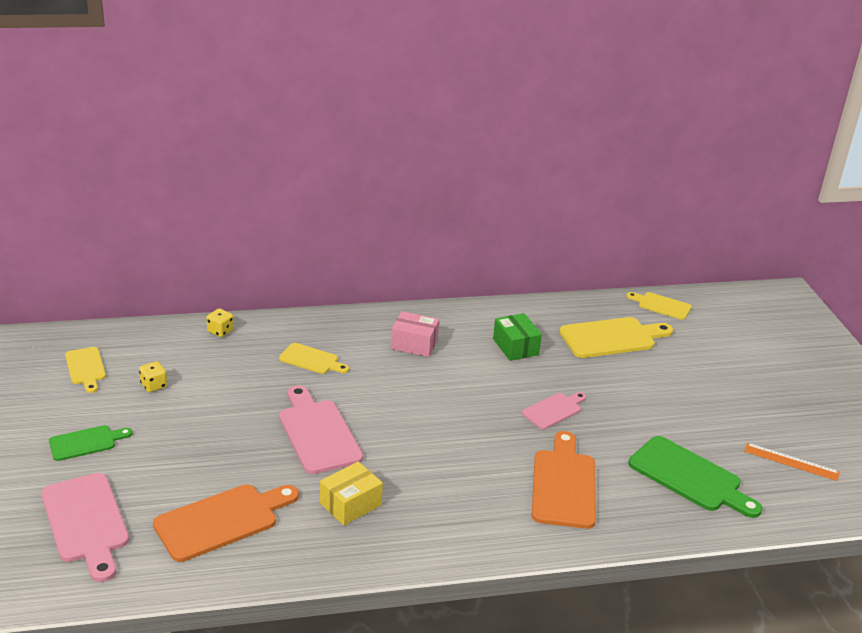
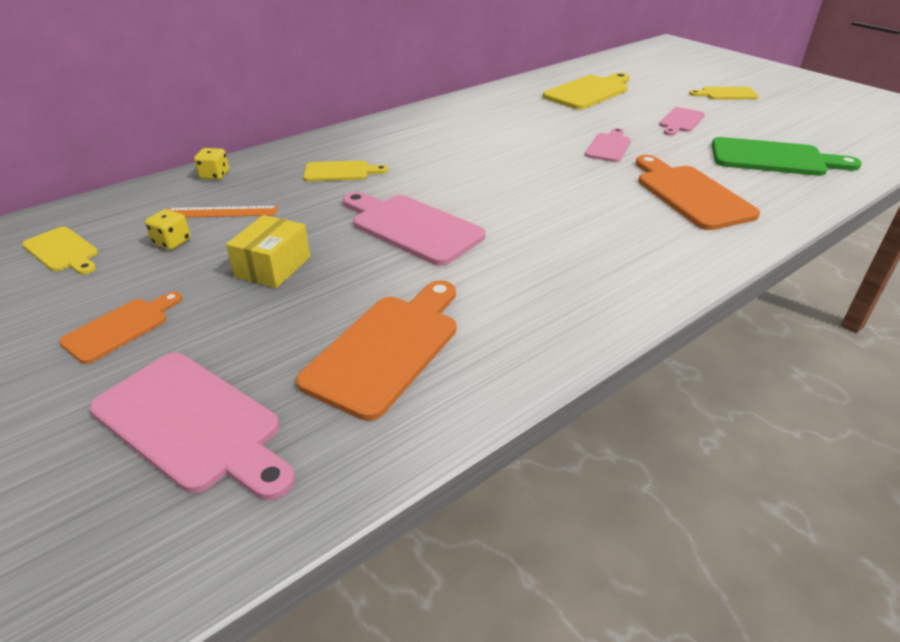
camera: 25 degrees left, 5 degrees up
(86, 442) = (120, 328): green cutting board -> orange cutting board
(350, 504) = (518, 278): yellow box -> yellow box (273, 267)
(414, 344) = (430, 135): pink box -> none
(515, 347) = (521, 115): green box -> none
(657, 404) = (681, 121): none -> pink cutting board
(661, 305) = (598, 66): yellow cutting board -> yellow cutting board (726, 94)
(791, 461) = (823, 128): orange ruler -> orange ruler (221, 212)

